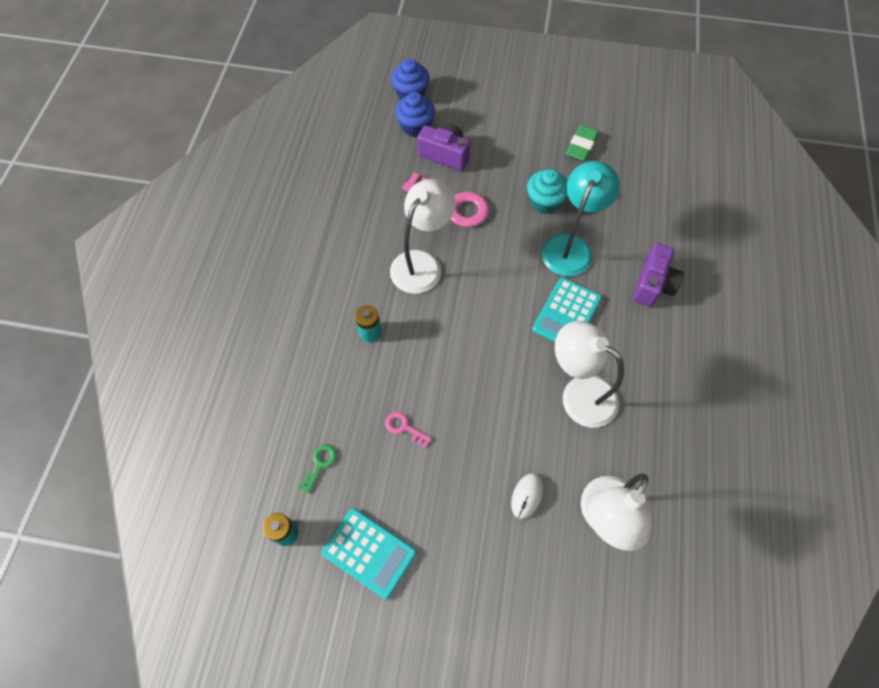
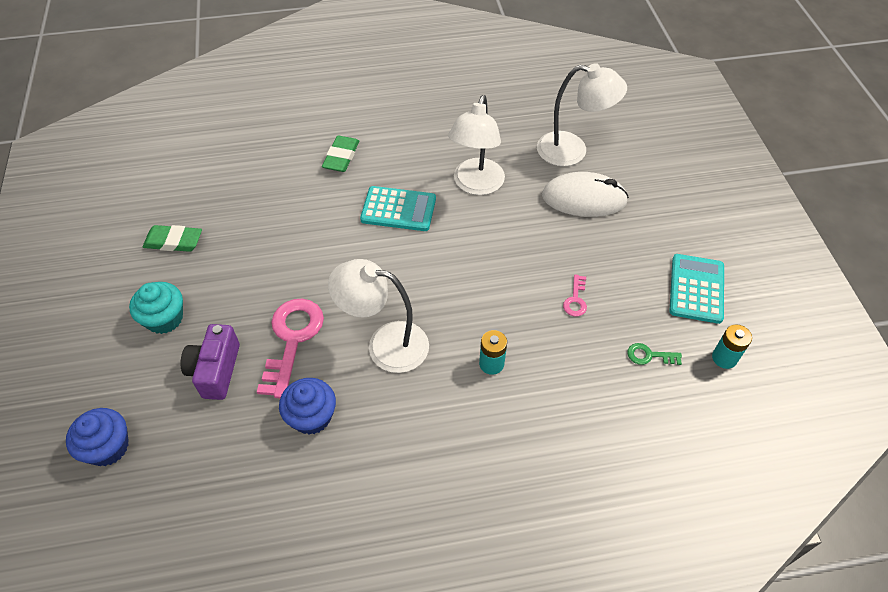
camera: 110 degrees left, 10 degrees down
(415, 126) = (171, 420): blue cupcake -> blue cupcake (311, 416)
(527, 496) = (584, 199): white mouse -> white mouse, size x2.00
(544, 202) = (265, 256): turquoise cupcake -> turquoise cupcake (164, 319)
(570, 246) = (317, 222): turquoise lamp -> none
(653, 284) = (341, 157): purple camera -> green eraser

